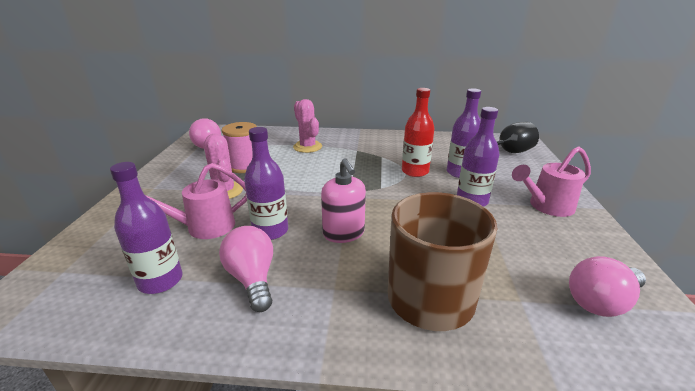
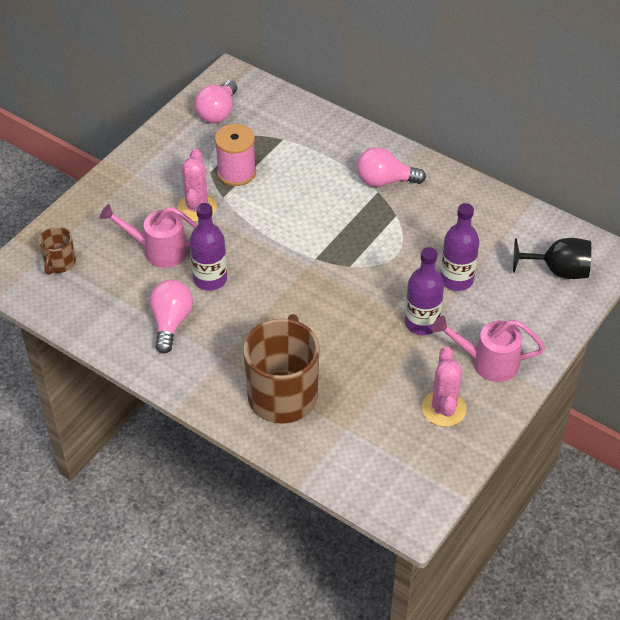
camera: 30 degrees right, 20 degrees up
(85, 272) = (59, 263): none -> brown mug
(160, 281) = (108, 295): purple bottle -> none
(307, 147) = (325, 162): pink cactus -> pink cactus (443, 409)
(343, 233) = (268, 309): pink soap dispenser -> none
(415, 171) = (408, 257): red bottle -> none
(601, 302) = (403, 456): pink light bulb -> pink light bulb (385, 181)

